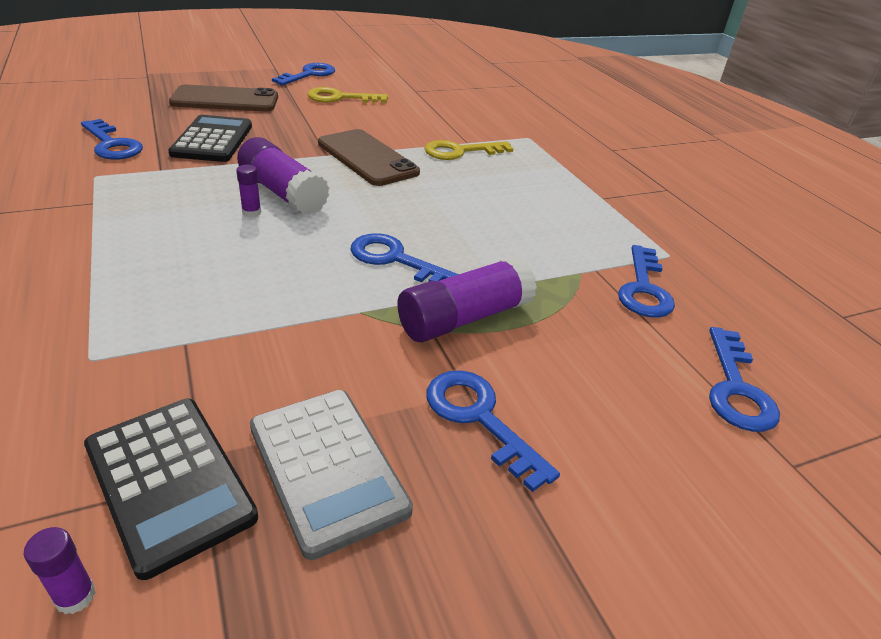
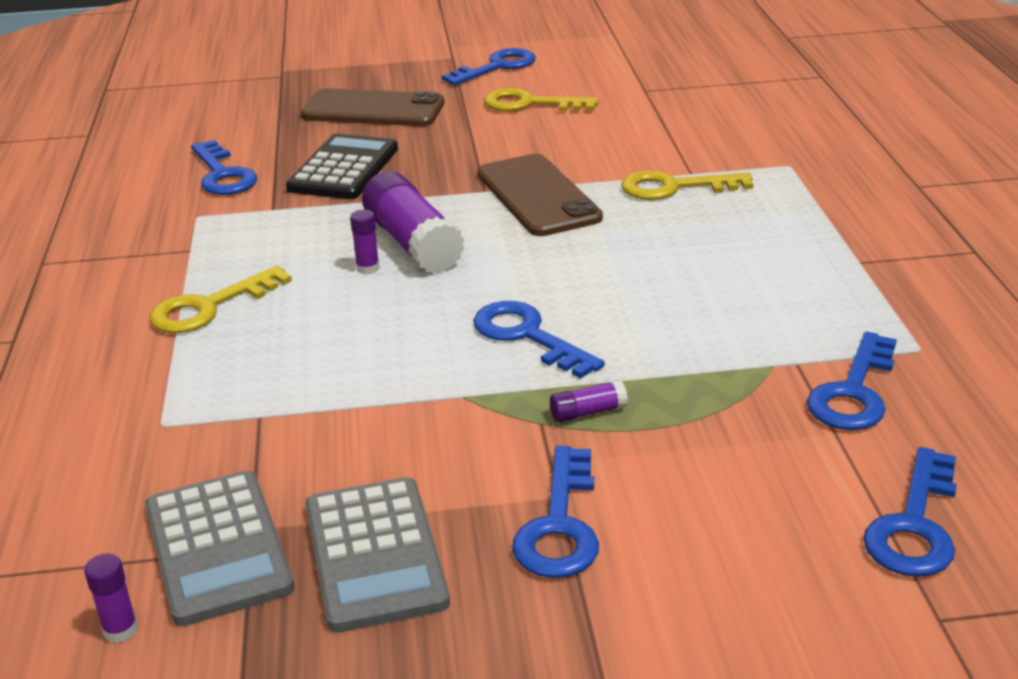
camera: 20 degrees right, 5 degrees down
(119, 249) = (210, 307): none -> yellow key
(169, 481) = (217, 548): black calculator -> grey calculator
(464, 318) = (587, 412): purple glue stick -> purple glue stick, size x0.44
(479, 419) = (560, 525): blue key -> blue key turned 150 degrees counterclockwise

